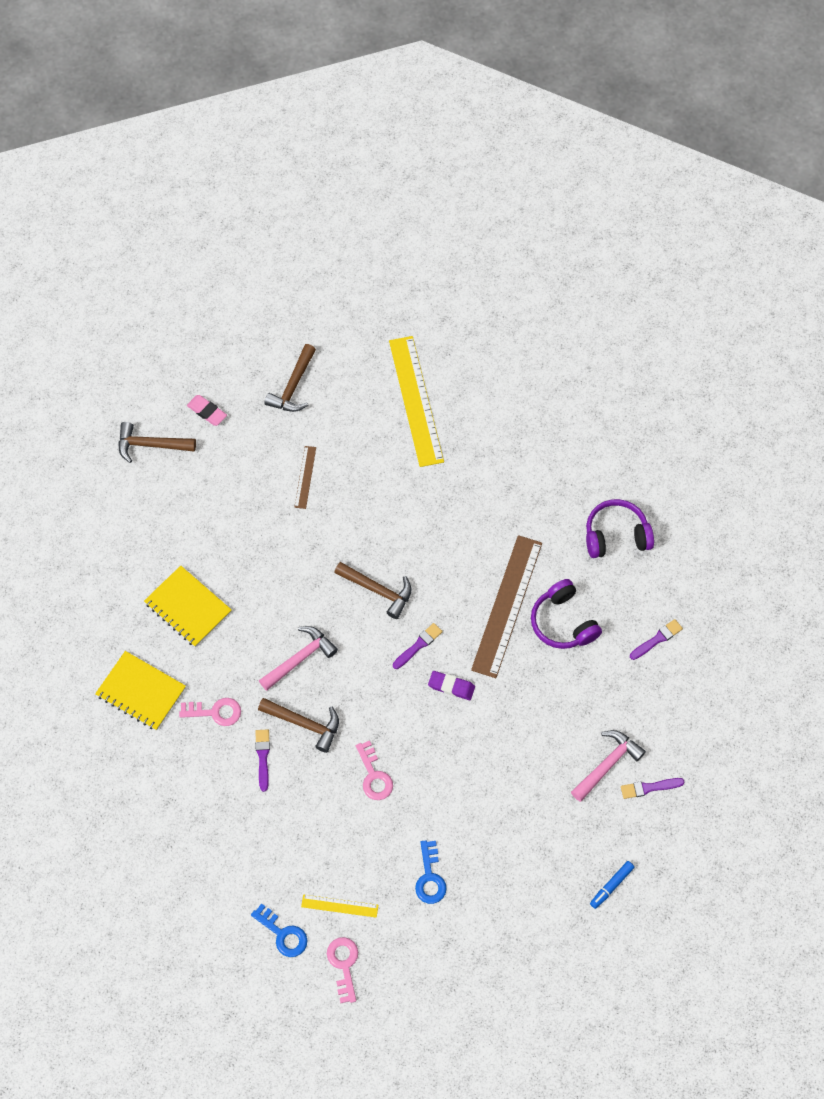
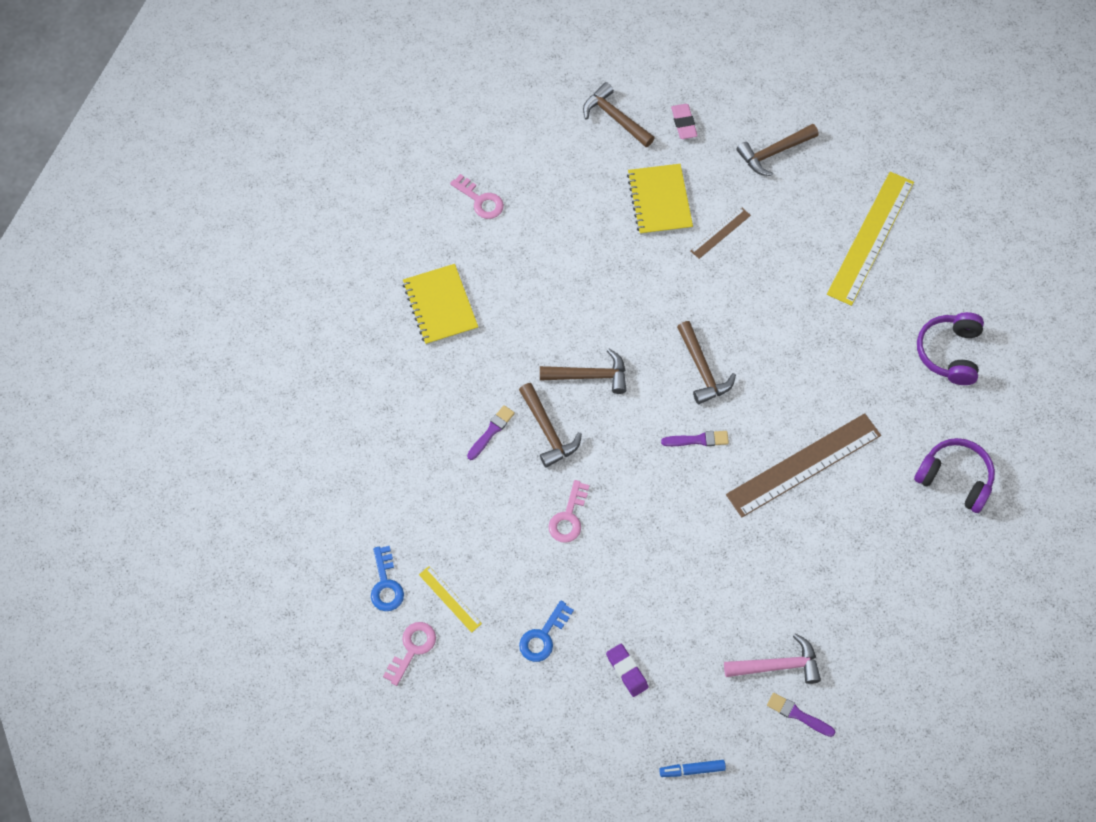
camera: 40 degrees right, 0 degrees up
(188, 607) = (534, 267): yellow notebook -> yellow notebook (659, 201)
(215, 712) = (484, 366): pink key -> pink key (480, 200)
(300, 658) = (590, 375): pink hammer -> brown hammer
(451, 686) = (697, 495): purple eraser -> purple eraser (627, 671)
(563, 622) = (842, 516): purple headphones -> purple headphones (949, 353)
(657, 639) = (915, 595): purple brush -> none

